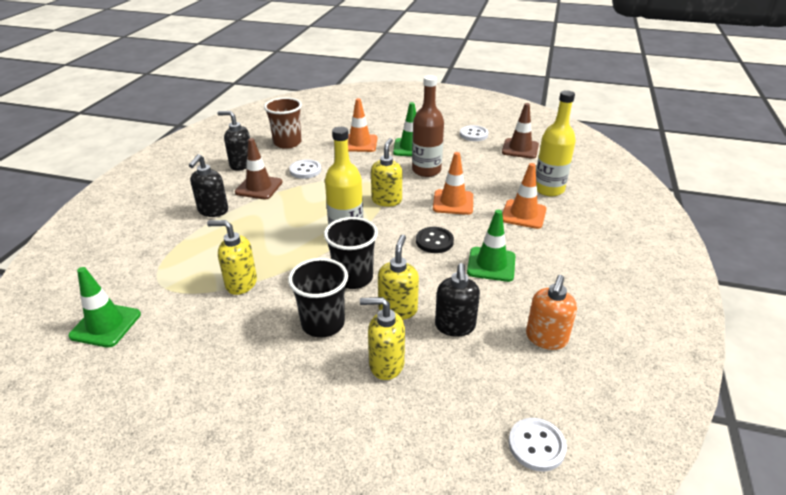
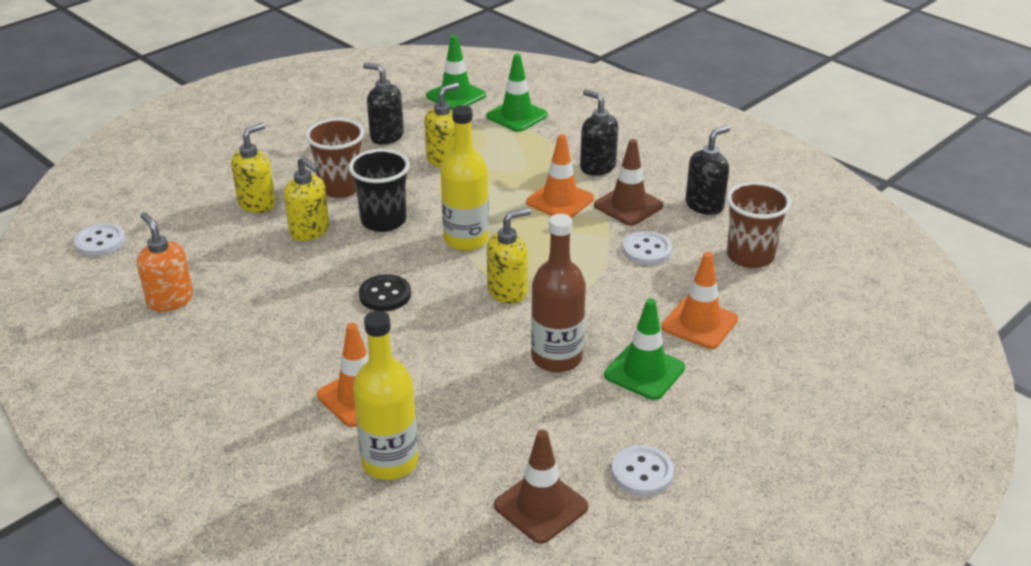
camera: 120 degrees right, 0 degrees up
(323, 324) = (340, 187): black cup -> brown cup
(386, 200) = (507, 291): yellow soap dispenser -> yellow soap dispenser turned 75 degrees counterclockwise
(453, 202) = (449, 346): orange traffic cone -> orange traffic cone (560, 200)
(455, 326) = (250, 254): black soap dispenser -> black soap dispenser (386, 136)
(491, 264) = (301, 318): green traffic cone -> green traffic cone (517, 116)

